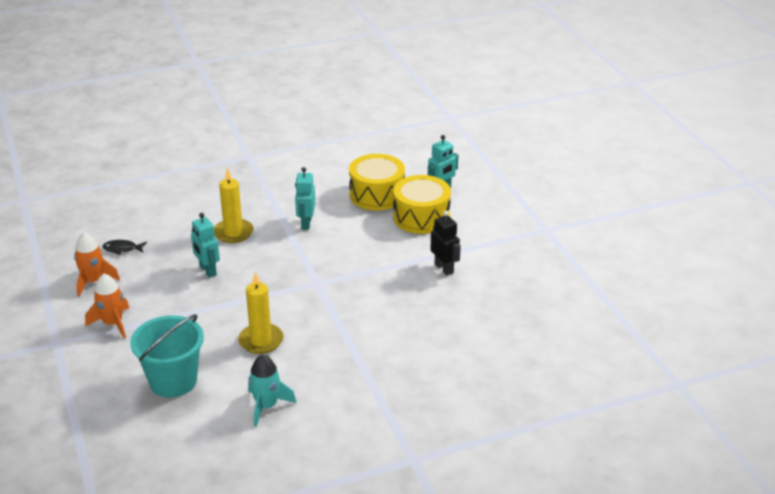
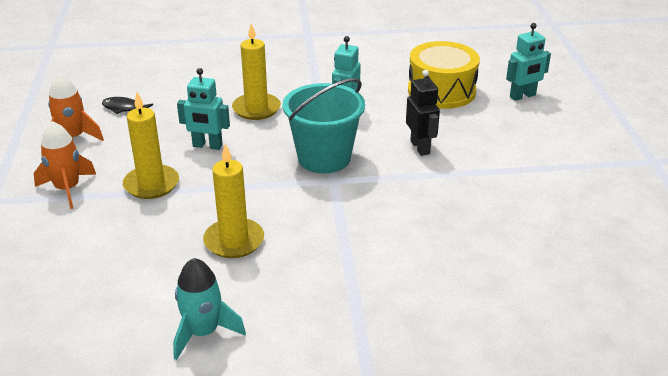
camera: 15 degrees right, 0 degrees up
(173, 381) = (100, 274): turquoise bucket -> turquoise bucket (324, 158)
(178, 309) = (151, 184): none -> yellow candle
(207, 271) = (207, 146): turquoise robot -> turquoise robot turned 60 degrees counterclockwise
(421, 217) = (489, 123): yellow drum -> none
(444, 268) = (504, 188): black robot -> black robot (420, 147)

